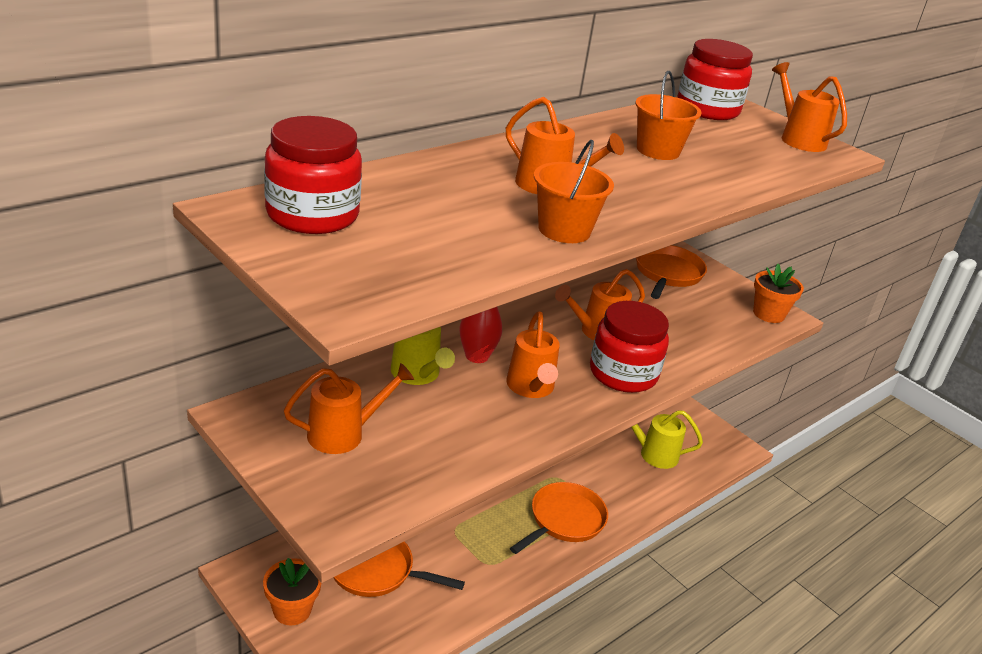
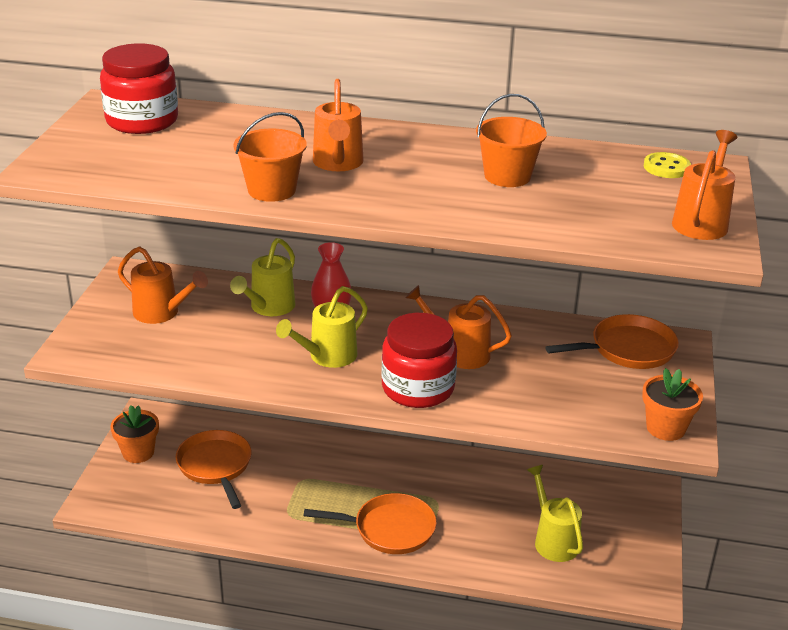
camera: 55 degrees right, 0 degrees up
(531, 388) = (327, 357): orange watering can -> yellow watering can
(707, 109) = (666, 167): red jar -> yellow button

